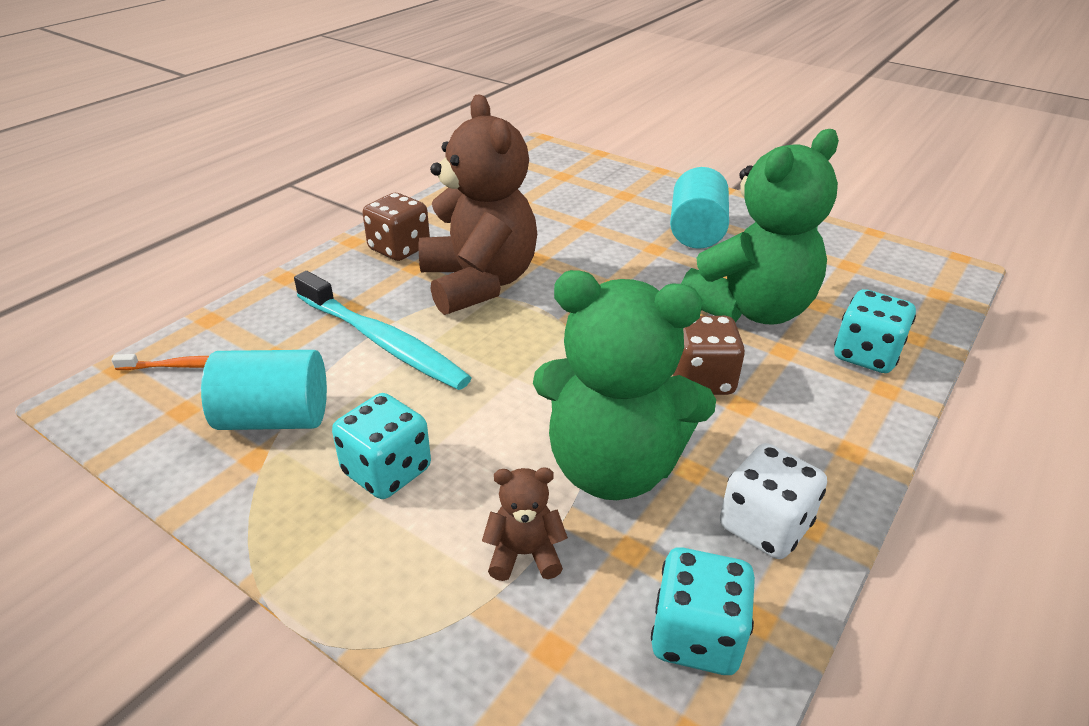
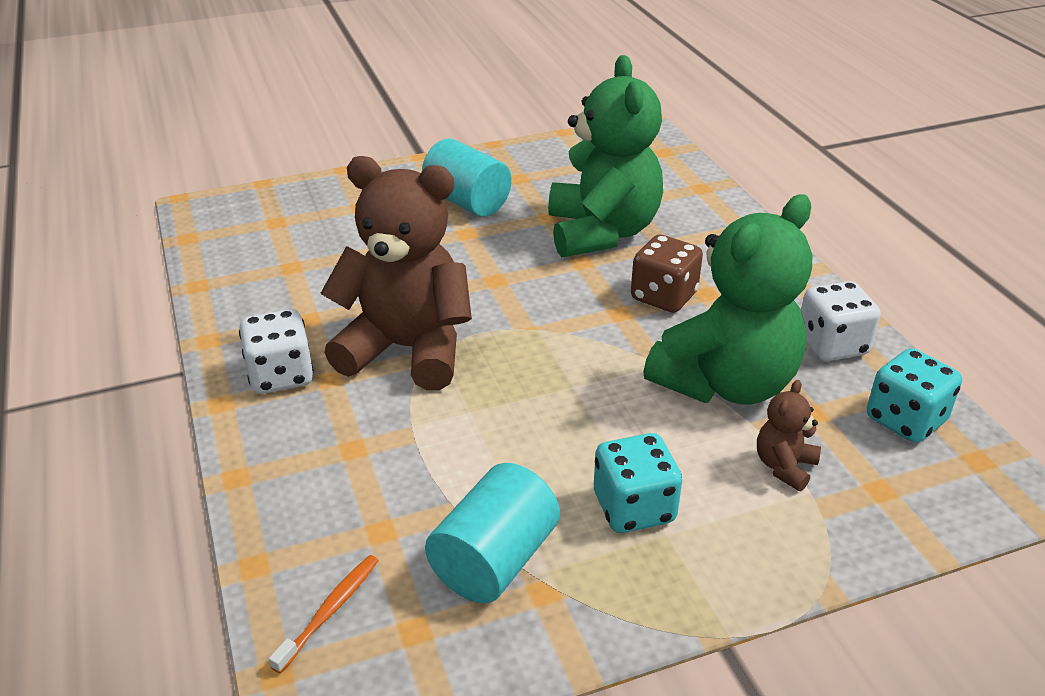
camera: 55 degrees left, 0 degrees up
(382, 342) = (440, 445): turquoise toothbrush -> none
(399, 249) = (281, 375): brown dice -> white dice
(866, 355) = (702, 216): turquoise dice -> none

